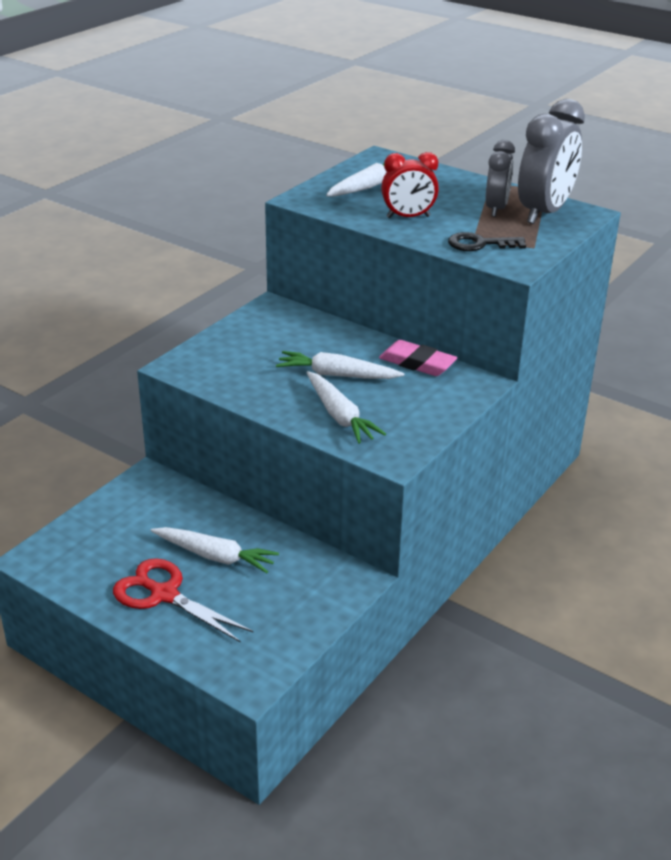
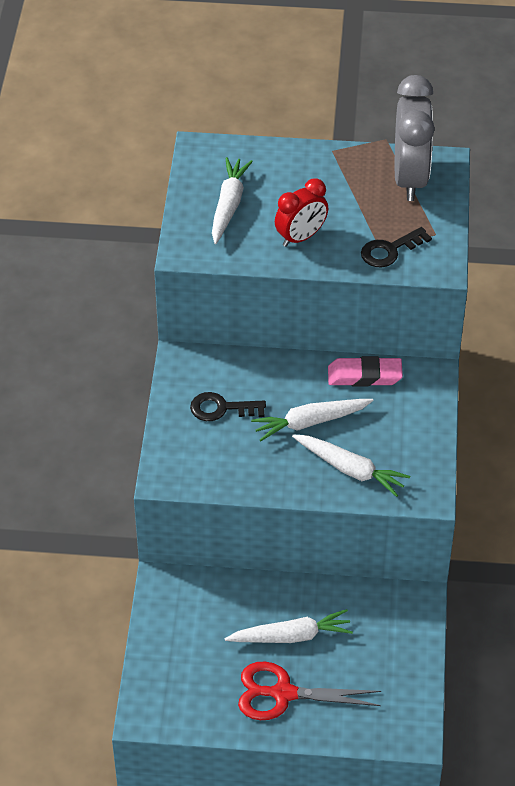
camera: 30 degrees left, 15 degrees up
(271, 342) = (221, 408): none -> black key
(496, 209) = (366, 190): grey clock -> none

